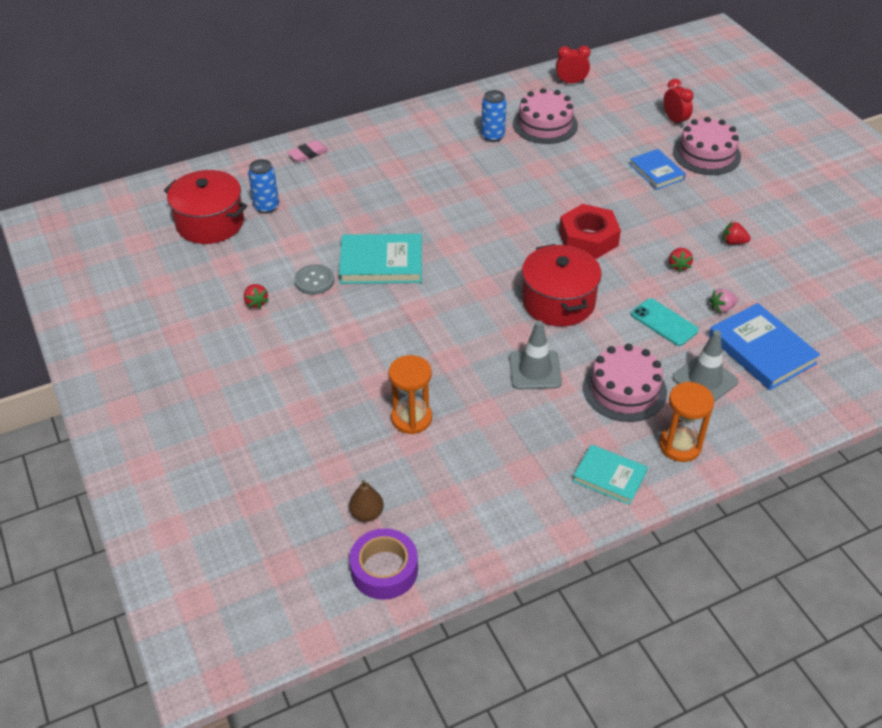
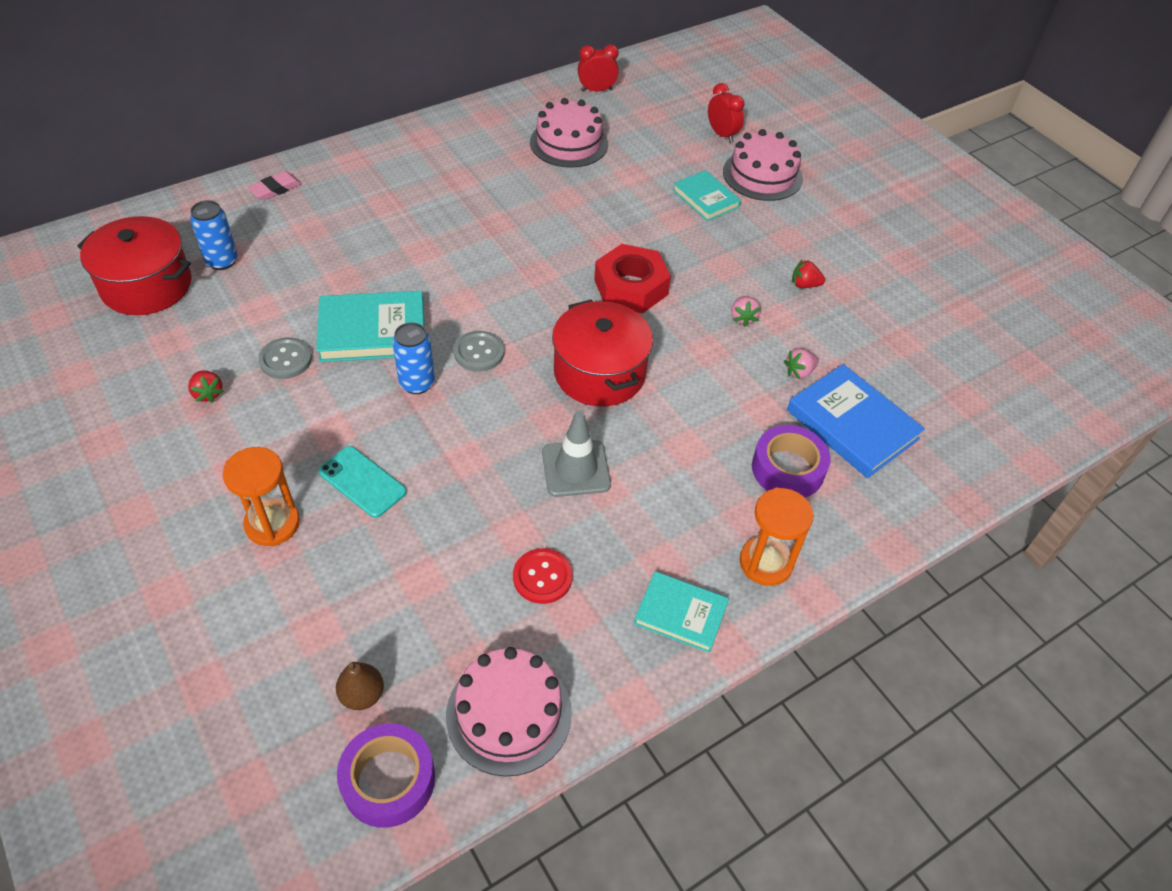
camera: 10 degrees left, 5 degrees up
(411, 418) = (419, 548): orange hourglass -> orange hourglass (272, 524)
(463, 282) = (479, 353): none -> grey button
(493, 136) = (506, 160): blue can -> blue can (417, 383)
(504, 444) = (542, 577): none -> red button
(624, 389) = (690, 489): pink cake -> pink cake (509, 714)
(656, 172) = (706, 198): blue book -> turquoise book
(664, 322) = (731, 394): turquoise phone -> turquoise phone (362, 482)
(678, 266) = (742, 318): red strawberry -> pink strawberry
(704, 380) = (788, 469): grey traffic cone -> purple tape

